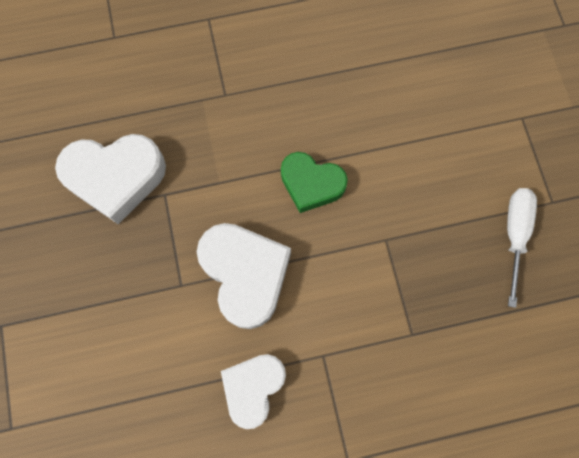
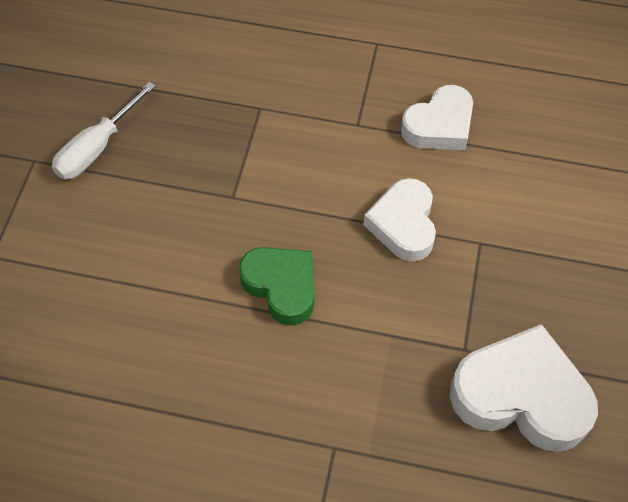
camera: 155 degrees left, 15 degrees down
(245, 274) = (403, 224): white heart -> white heart, size x0.67

